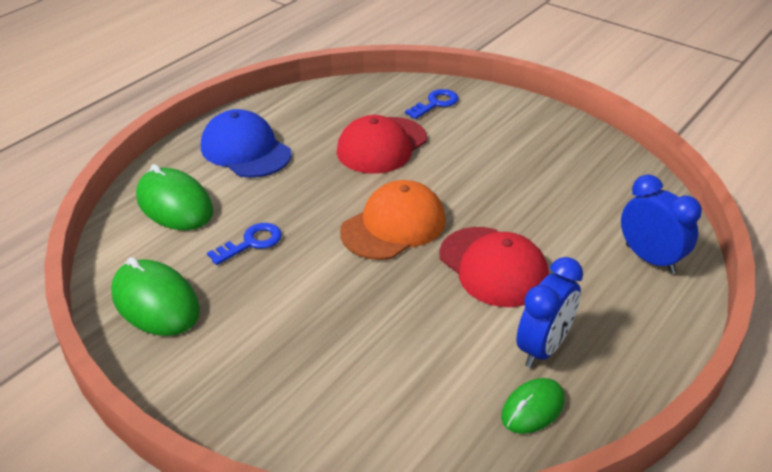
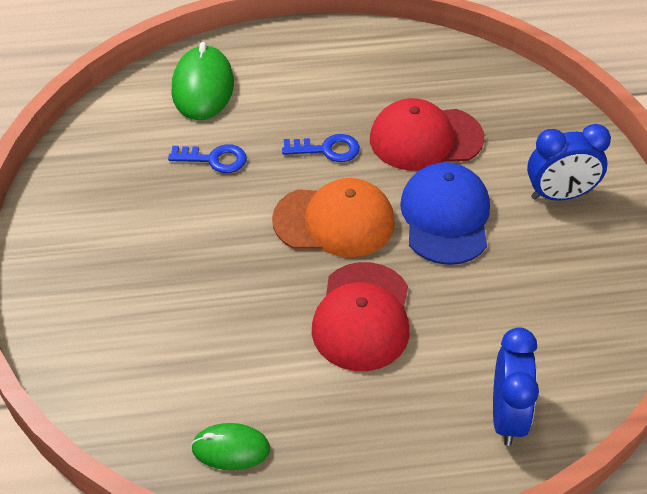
camera: 45 degrees right, 10 degrees up
(156, 302) = (99, 162): green mouse -> none
(245, 150) = (311, 70): blue cap -> blue cap (445, 217)
(435, 103) = (533, 126): blue key -> blue key (327, 149)
(543, 348) = (304, 413): blue clock -> blue clock (560, 195)

